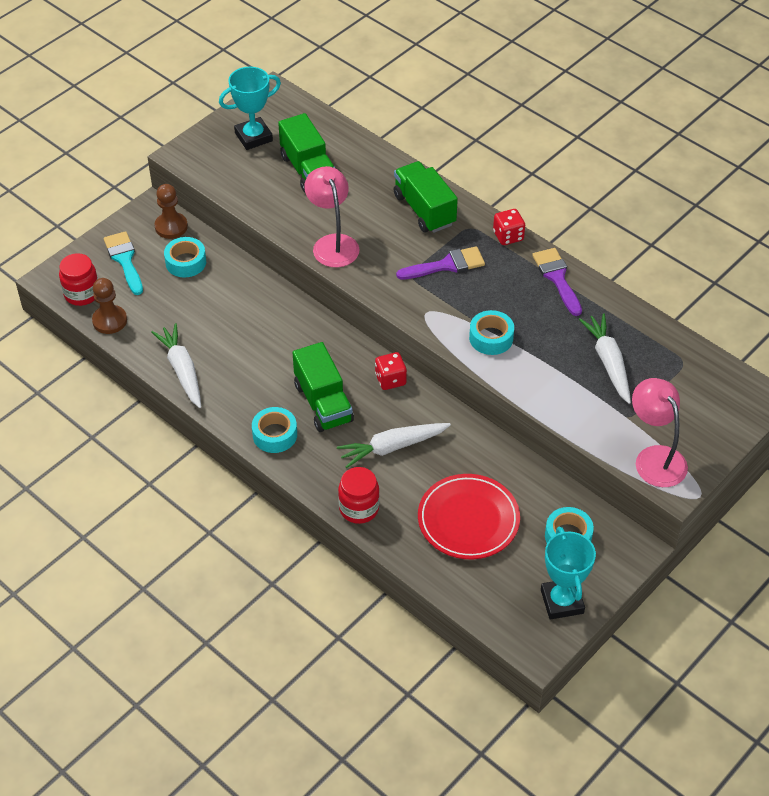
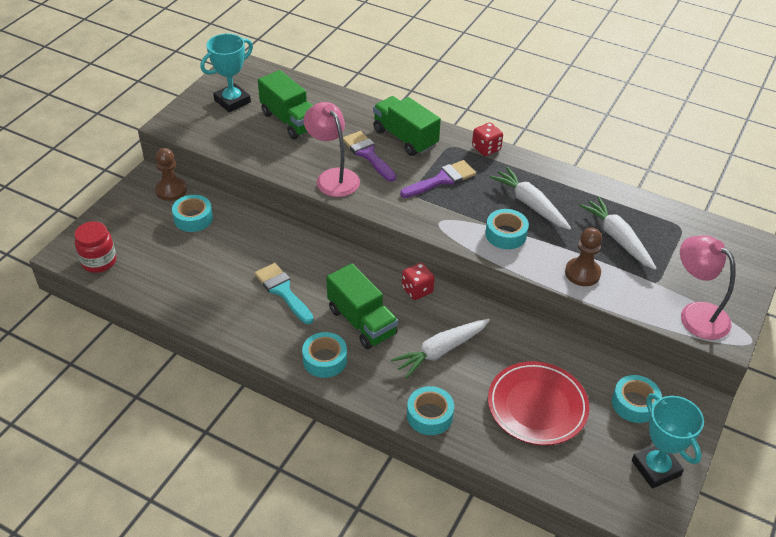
camera: 15 degrees left, 5 degrees down
(109, 321) = (132, 281): brown pawn -> brown pawn (582, 273)
(124, 260) = (134, 225): turquoise brush -> turquoise brush (282, 291)
(182, 370) = (216, 315): white carrot -> white carrot (530, 204)
(359, 508) = (429, 415): red jar -> turquoise tape
(557, 278) = (542, 175): purple brush -> purple brush (367, 154)

